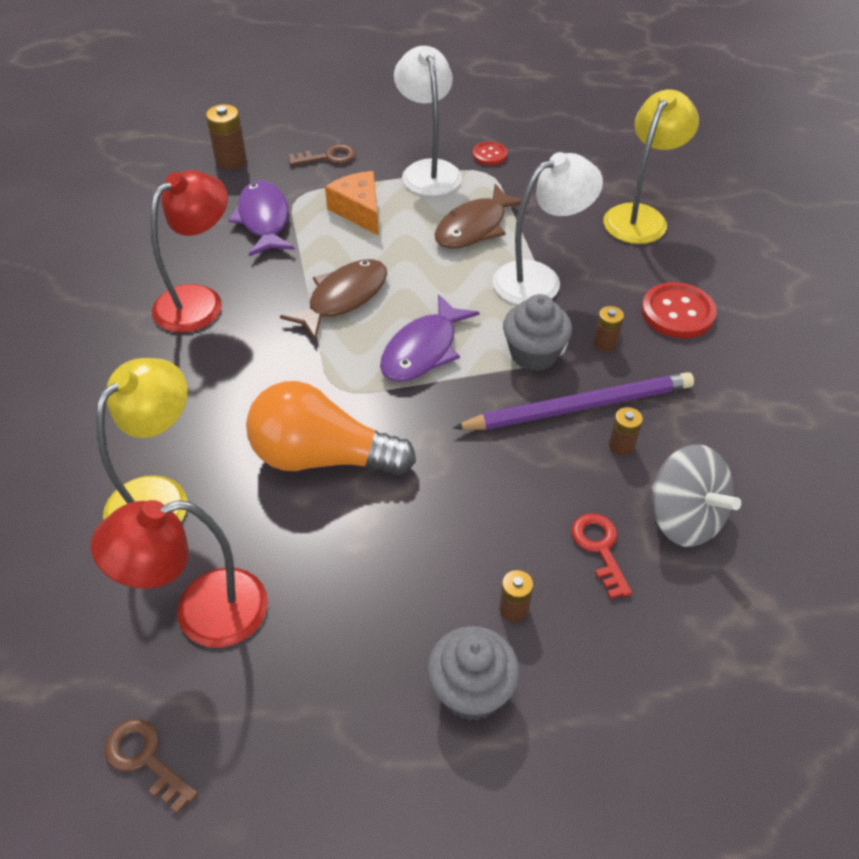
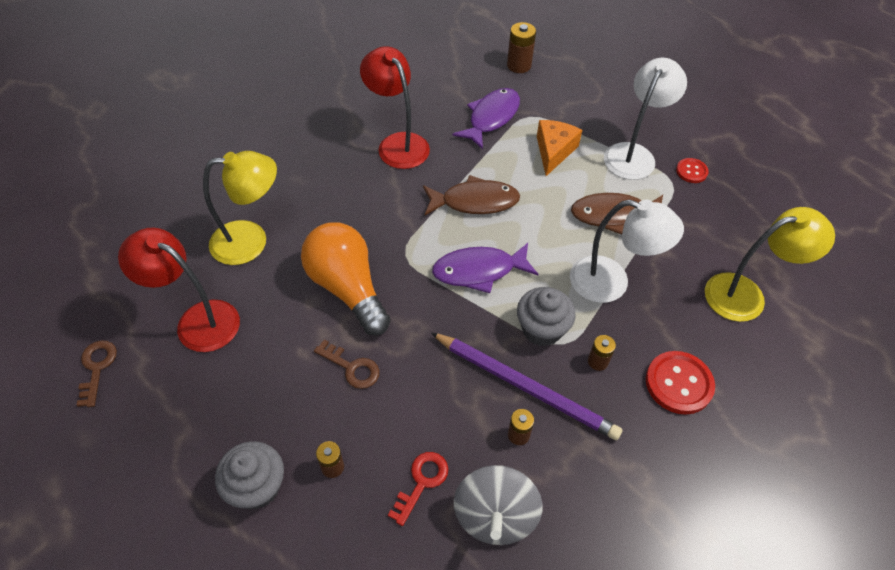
camera: 45 degrees right, 5 degrees up
(199, 300) = (398, 143): red lamp -> red lamp turned 120 degrees counterclockwise
(328, 157) = (579, 101): brown key -> brown key (351, 367)

